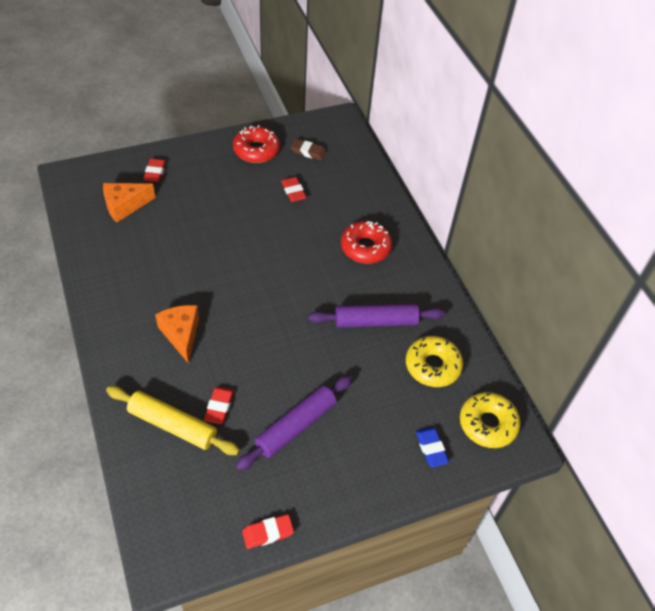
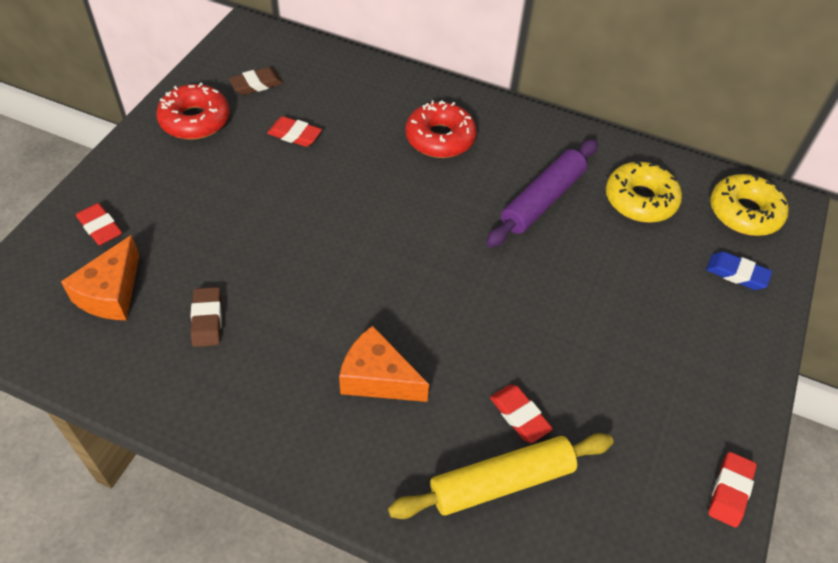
camera: 45 degrees left, 0 degrees up
(146, 248) = (207, 319): none -> brown eraser
(296, 426) = (612, 363): purple rolling pin -> none

